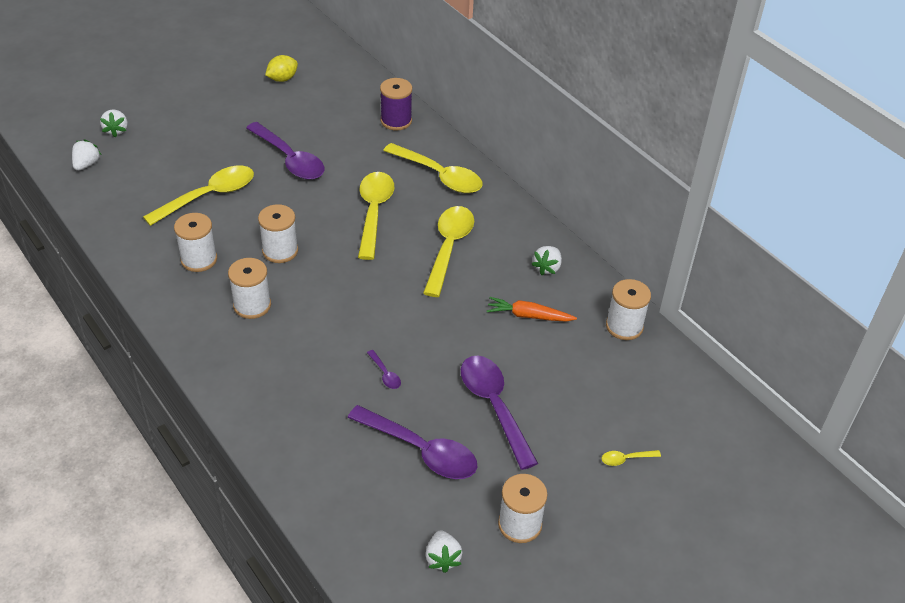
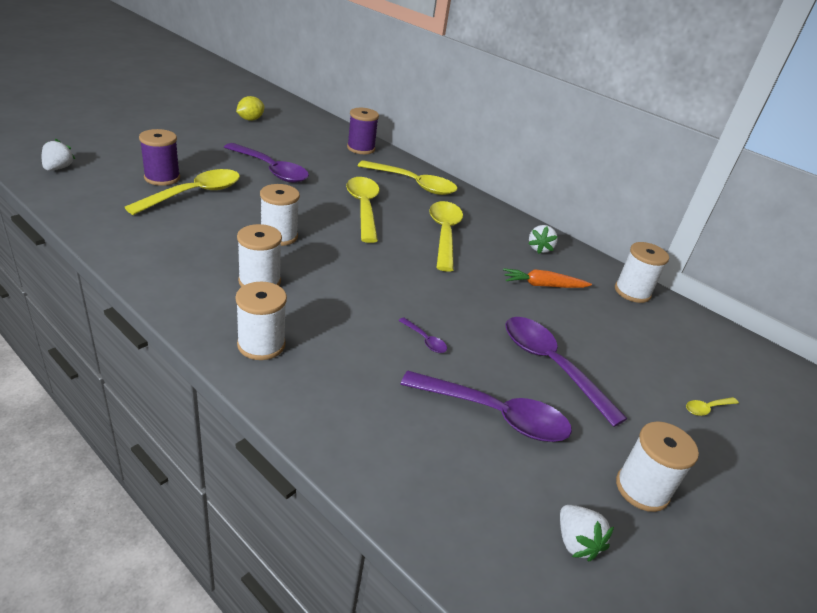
camera: 15 degrees left, 10 degrees down
(116, 130) = (90, 145): white strawberry -> none
(180, 175) = (162, 178): none -> purple spool
(199, 259) = (192, 243): white spool -> white spool (261, 345)

